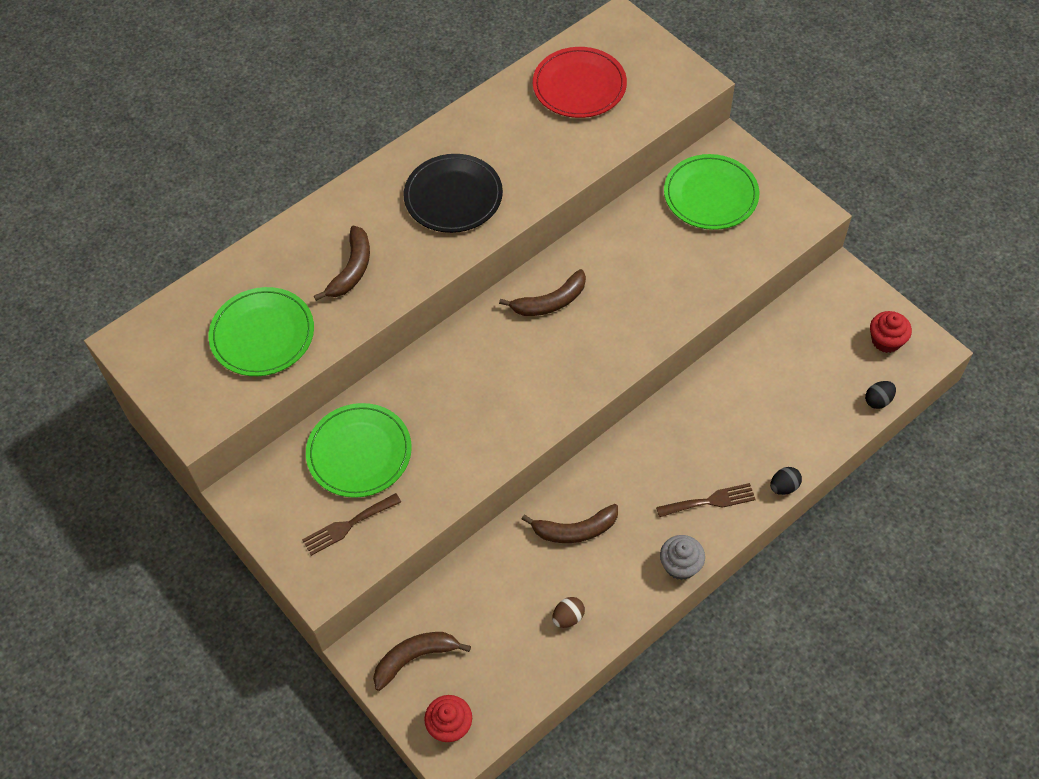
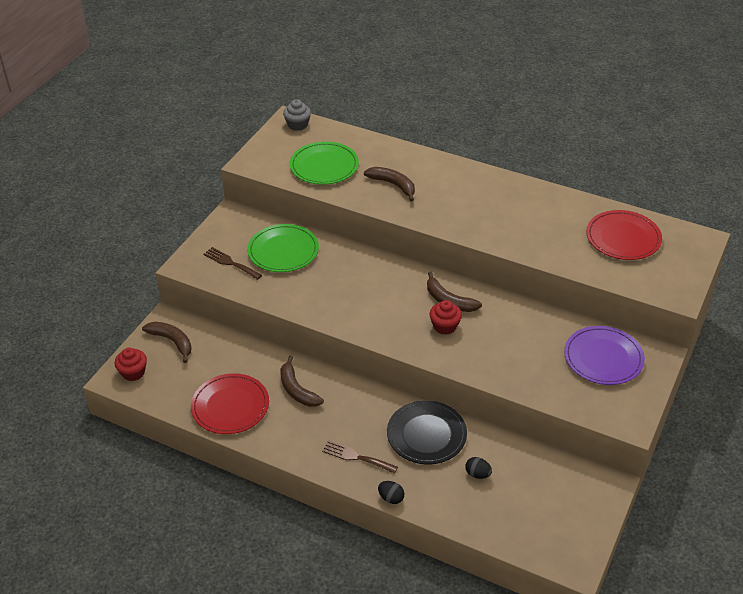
camera: 65 degrees right, 15 degrees down
(352, 270) = (393, 185): brown banana -> brown banana turned 135 degrees counterclockwise
(453, 196) = (481, 209): black plate -> black plate (426, 435)
(568, 617) = (230, 406): brown egg -> red plate
(680, 565) = (296, 455): grey cupcake -> grey cupcake (297, 125)
(710, 195) = (603, 358): green plate -> purple plate
(710, 501) = (356, 457): brown fork -> brown fork turned 150 degrees clockwise
(878, 400) = (503, 539): black egg -> black egg (477, 474)
(886, 340) = (565, 530): red cupcake -> red cupcake (445, 326)

